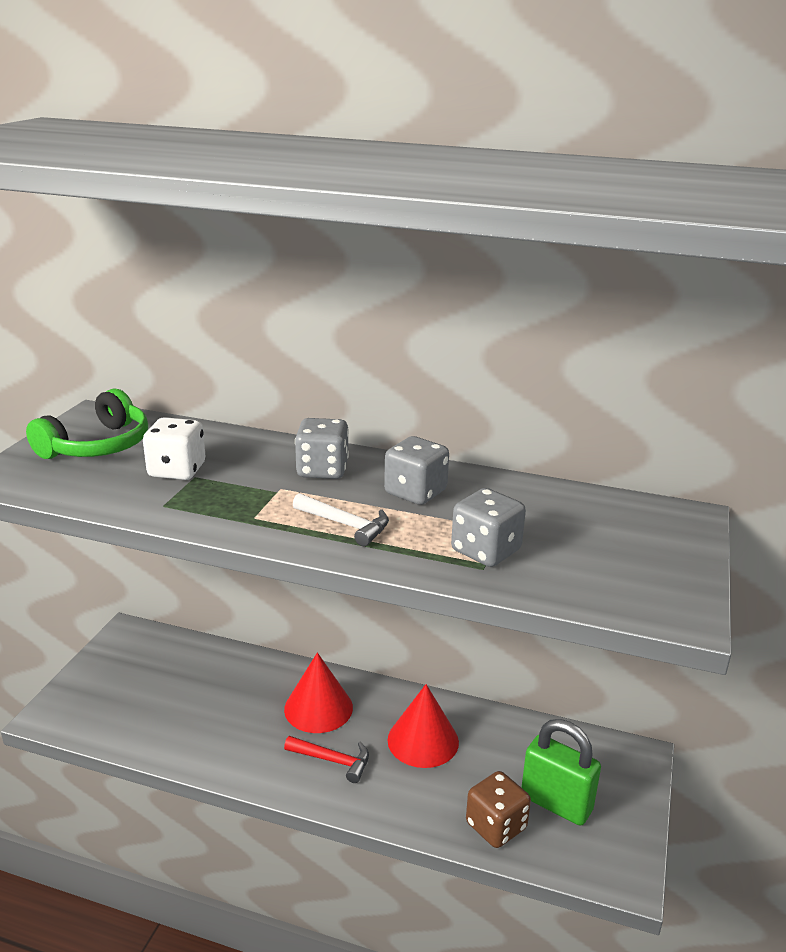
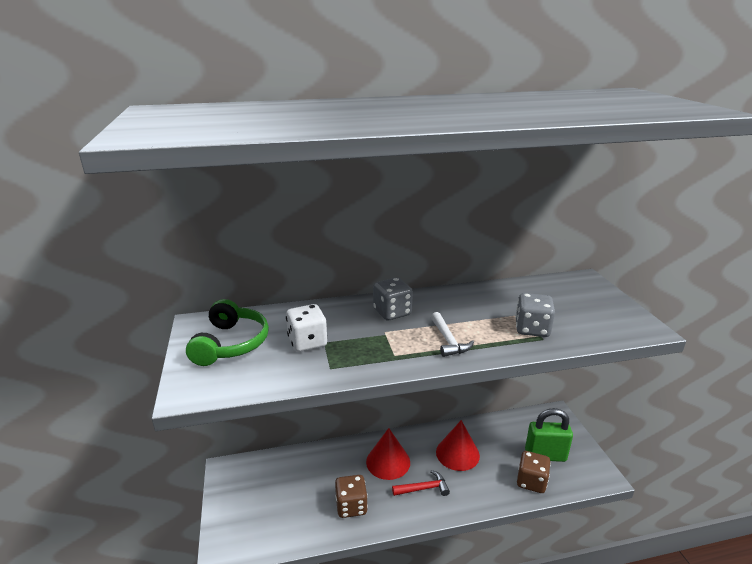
camera: 30 degrees left, 0 degrees up
(224, 737) = (351, 506): none -> brown dice
(345, 525) = (448, 340): white hammer -> white hammer turned 75 degrees clockwise
(415, 492) = (457, 309): grey dice -> none

